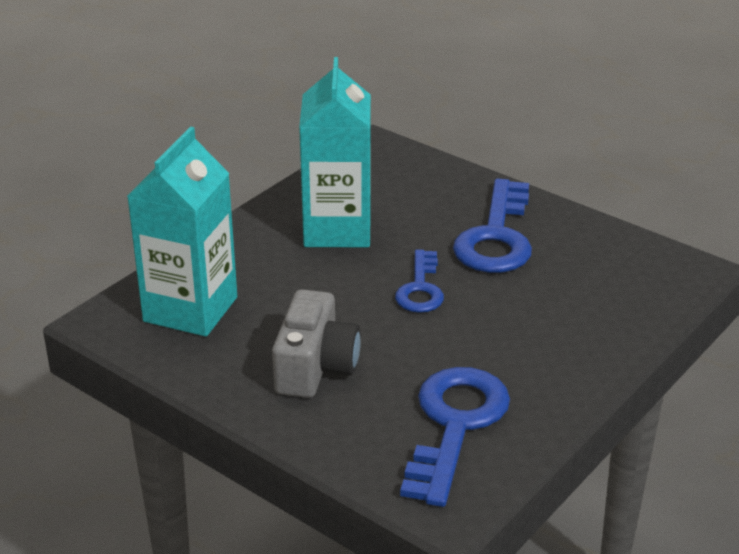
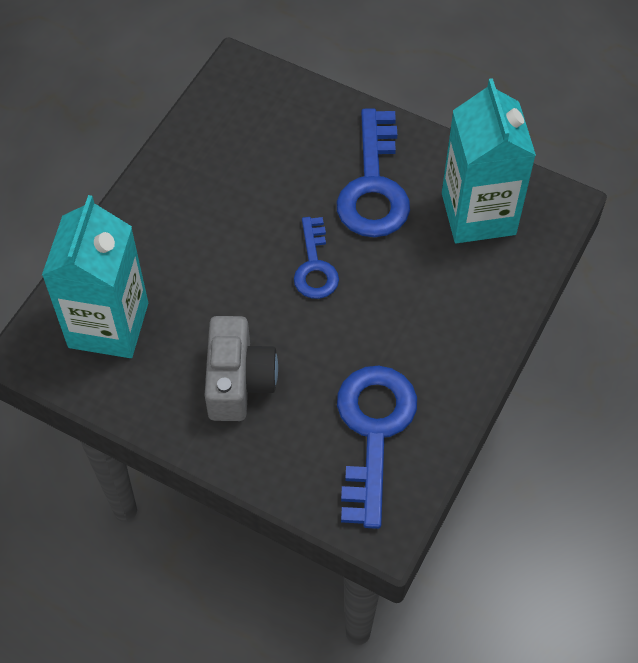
camera: 10 degrees left, 25 degrees up
(337, 229) = (223, 197): turquoise carton -> turquoise carton (478, 214)

